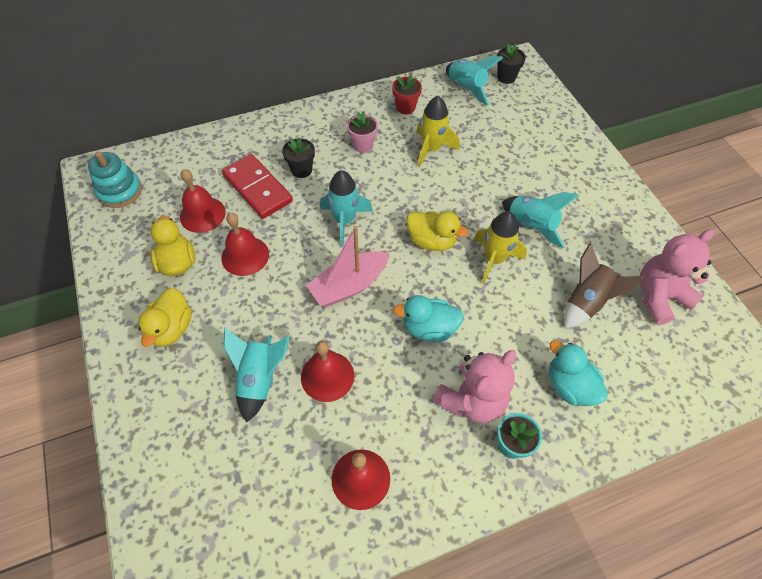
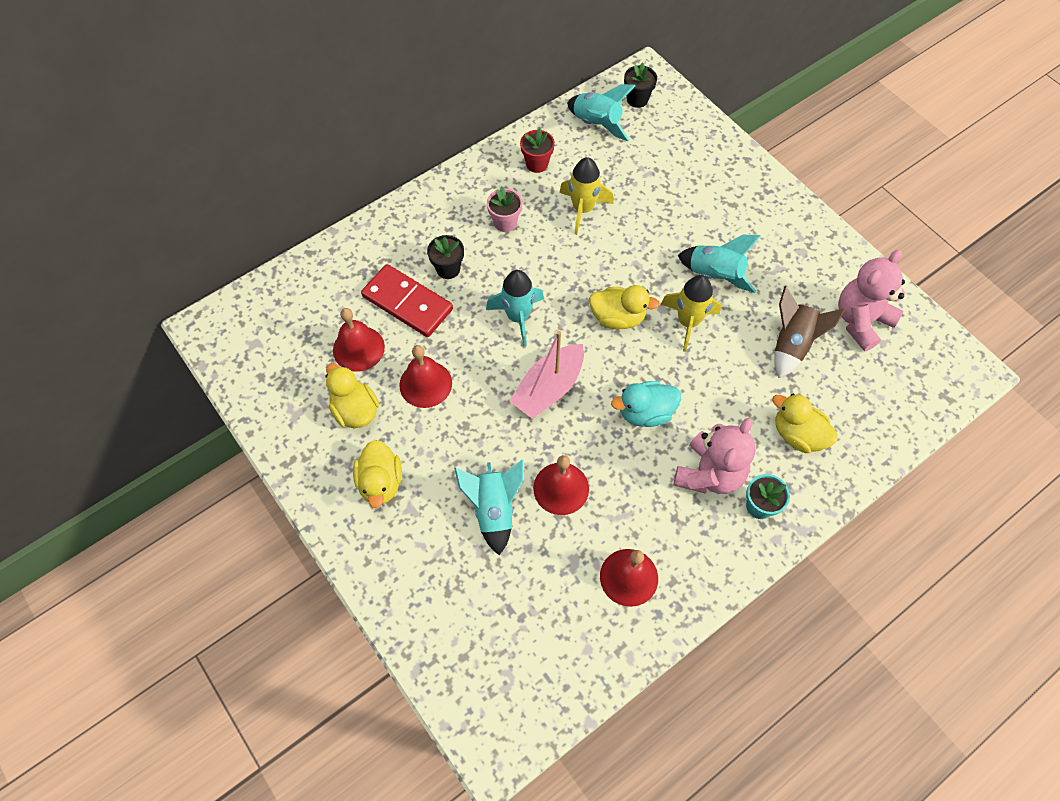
camera: 15 degrees left, 5 degrees up
(120, 191) = (252, 344): turquoise stacking toy -> none
(569, 386) = (797, 434): turquoise duck -> yellow duck

